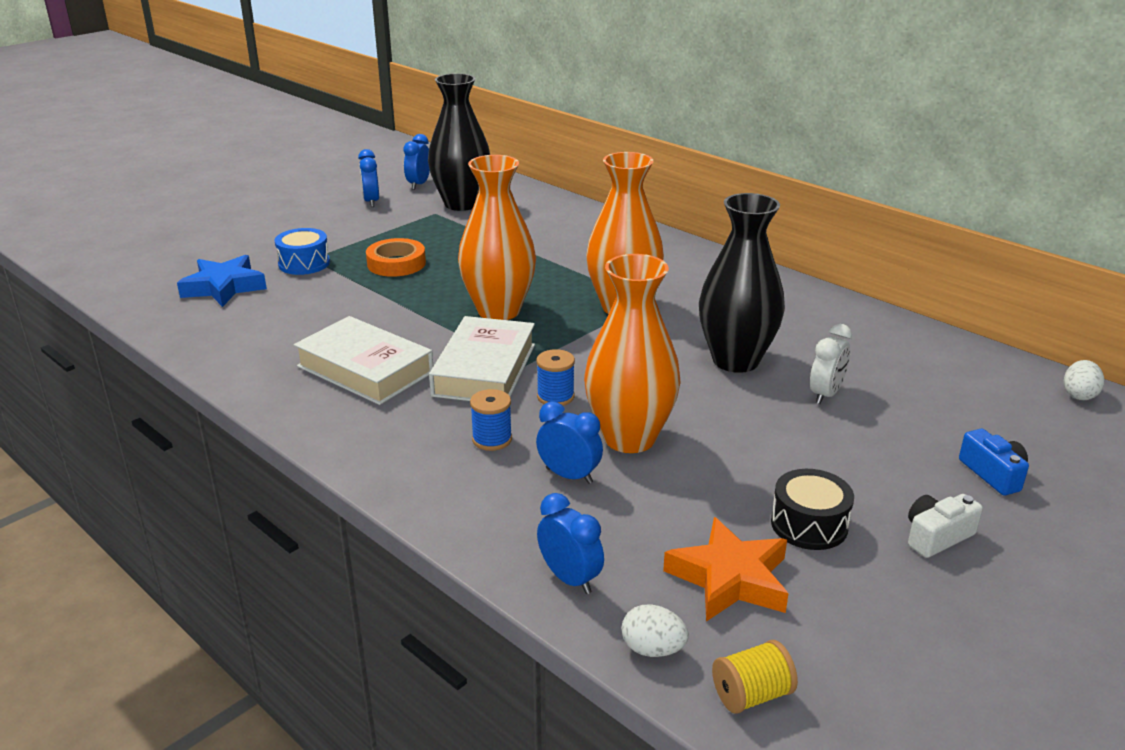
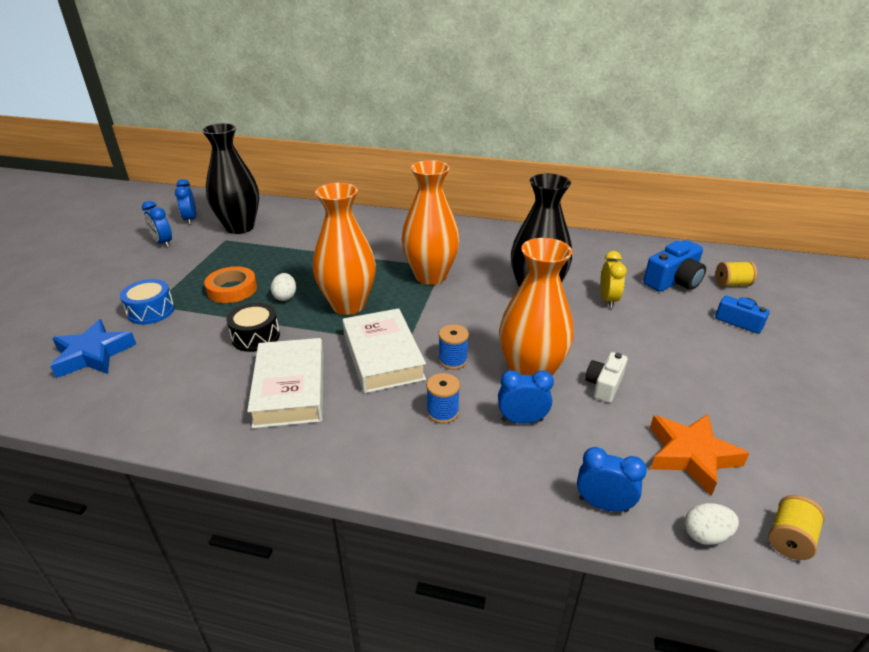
camera: 30 degrees left, 5 degrees up
(365, 369) = (290, 388): white book -> white book turned 75 degrees clockwise
(809, 524) = (690, 395): black drum -> black drum (256, 337)
(825, 394) = (608, 300): white clock -> yellow clock
(936, 536) = (757, 374): white camera -> white camera (604, 385)
(953, 401) = (673, 281): none -> blue camera
(1045, 430) = (732, 284): none -> yellow spool
(1079, 395) = (723, 257): white egg -> white egg (285, 297)

